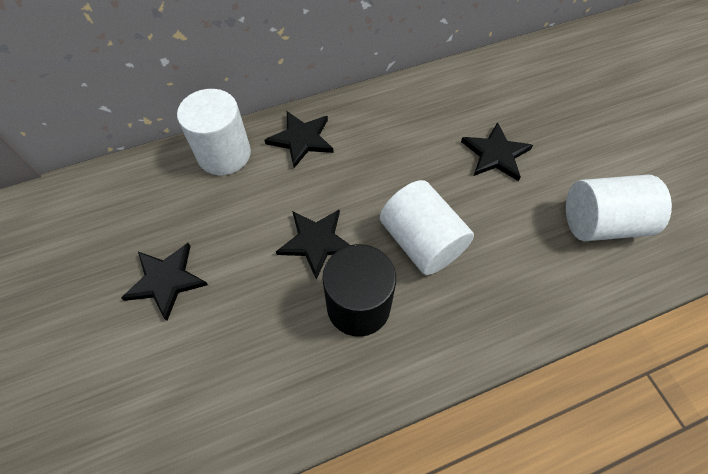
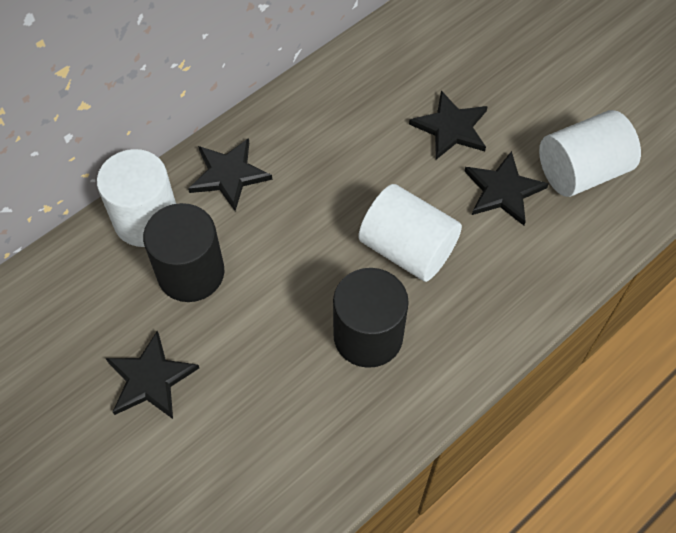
camera: 20 degrees left, 0 degrees up
(238, 205) = (191, 273): none -> black cylinder
(316, 242) = (296, 285): black star -> black star (503, 190)

